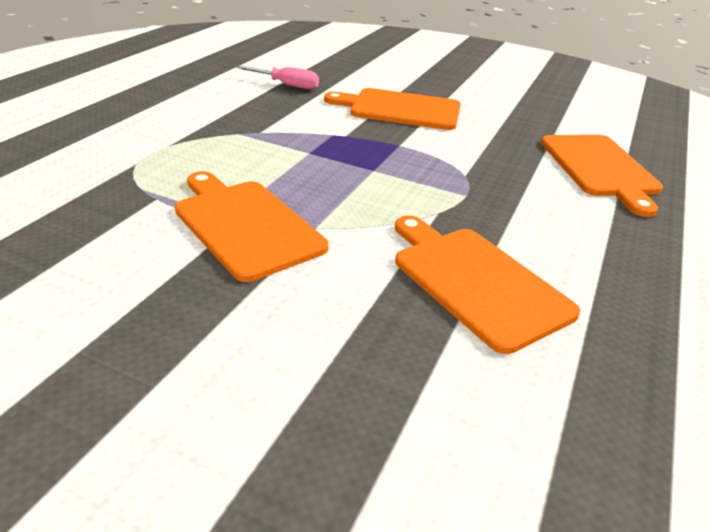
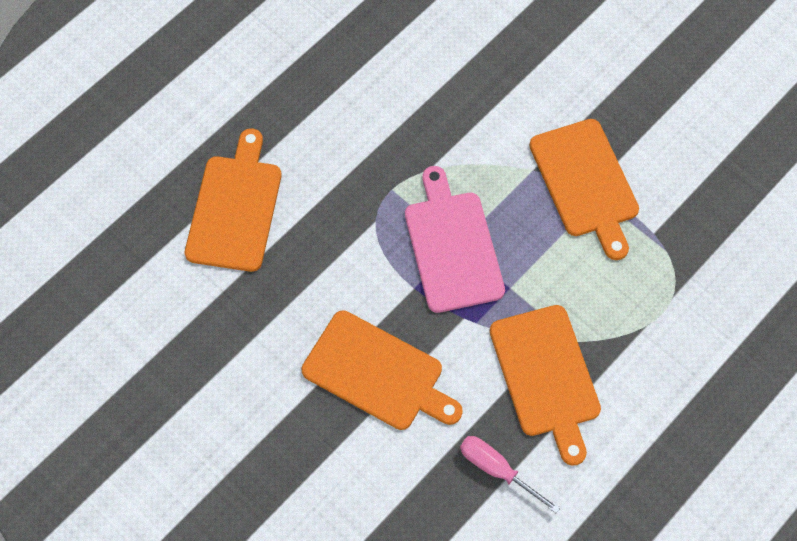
camera: 160 degrees left, 30 degrees up
(378, 168) = (452, 246): none -> pink cutting board
(476, 281) = (438, 90): orange cutting board -> orange cutting board (546, 376)

